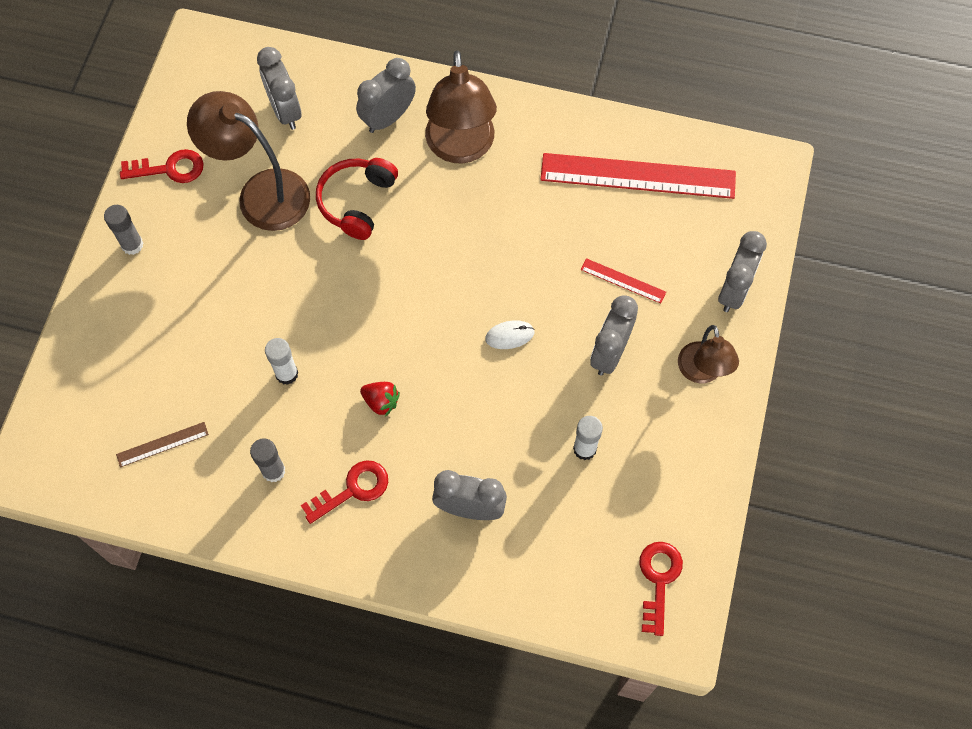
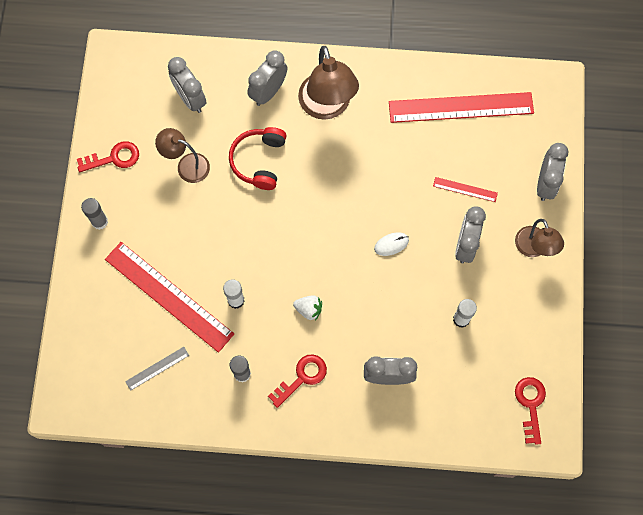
camera: 10 degrees left, 5 degrees up
(162, 444) = (157, 368): brown ruler -> grey ruler
(199, 354) = (168, 296): none -> red ruler
(261, 192) = (186, 165): brown lamp -> brown lamp, size x0.61
(381, 402) = (309, 309): red strawberry -> white strawberry

